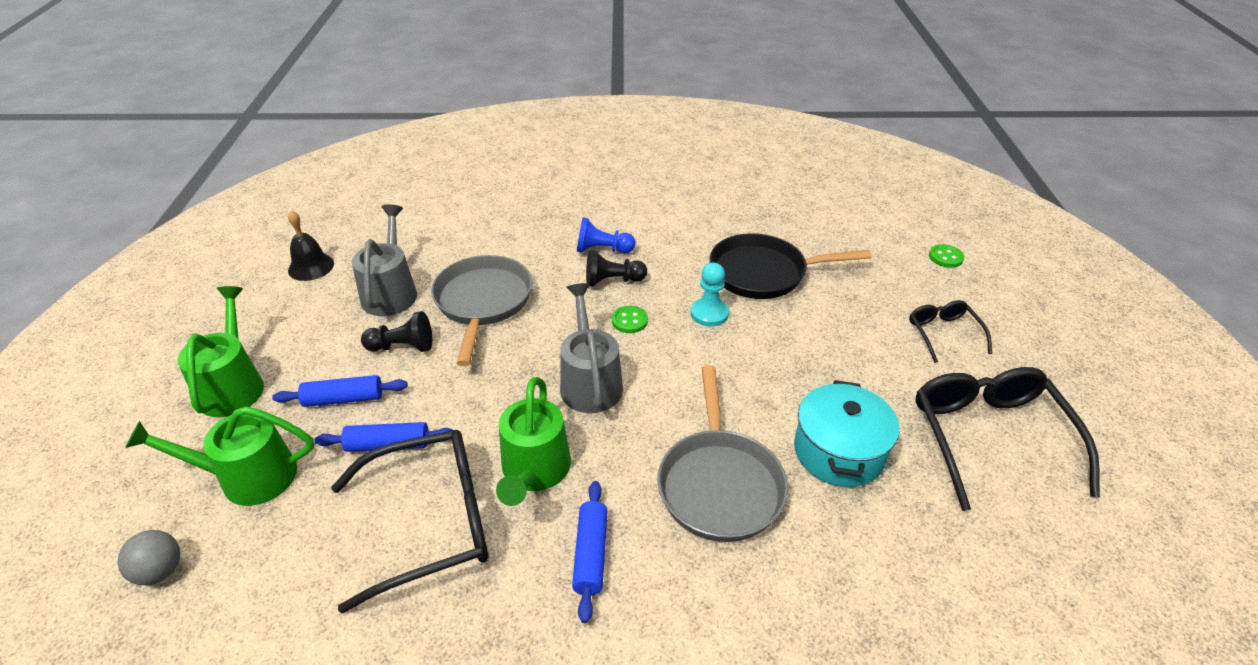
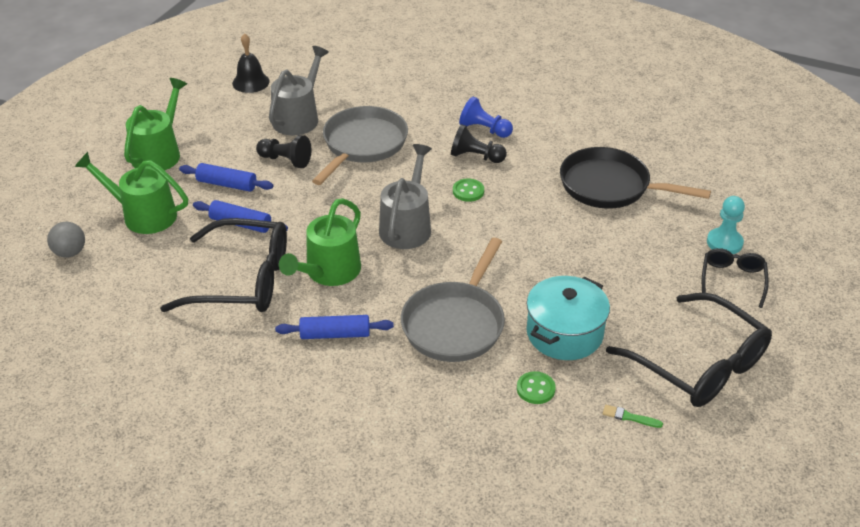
camera: 25 degrees right, 0 degrees up
(591, 554) = (335, 334): blue rolling pin -> blue rolling pin turned 60 degrees clockwise
(709, 314) = (537, 205): turquoise pawn -> turquoise pawn (724, 243)
(945, 257) = (795, 220): green button -> green button (535, 389)
(976, 529) = (629, 417): none -> green brush
(989, 437) = (699, 365): black glasses -> black glasses turned 120 degrees clockwise

